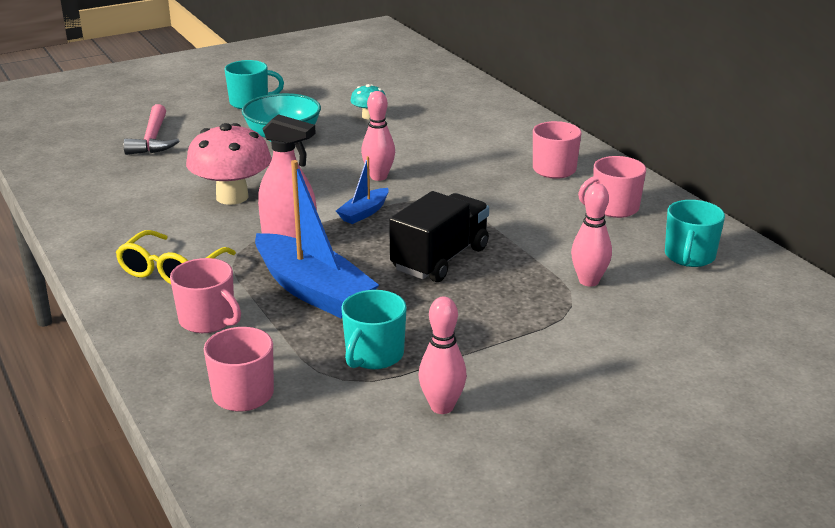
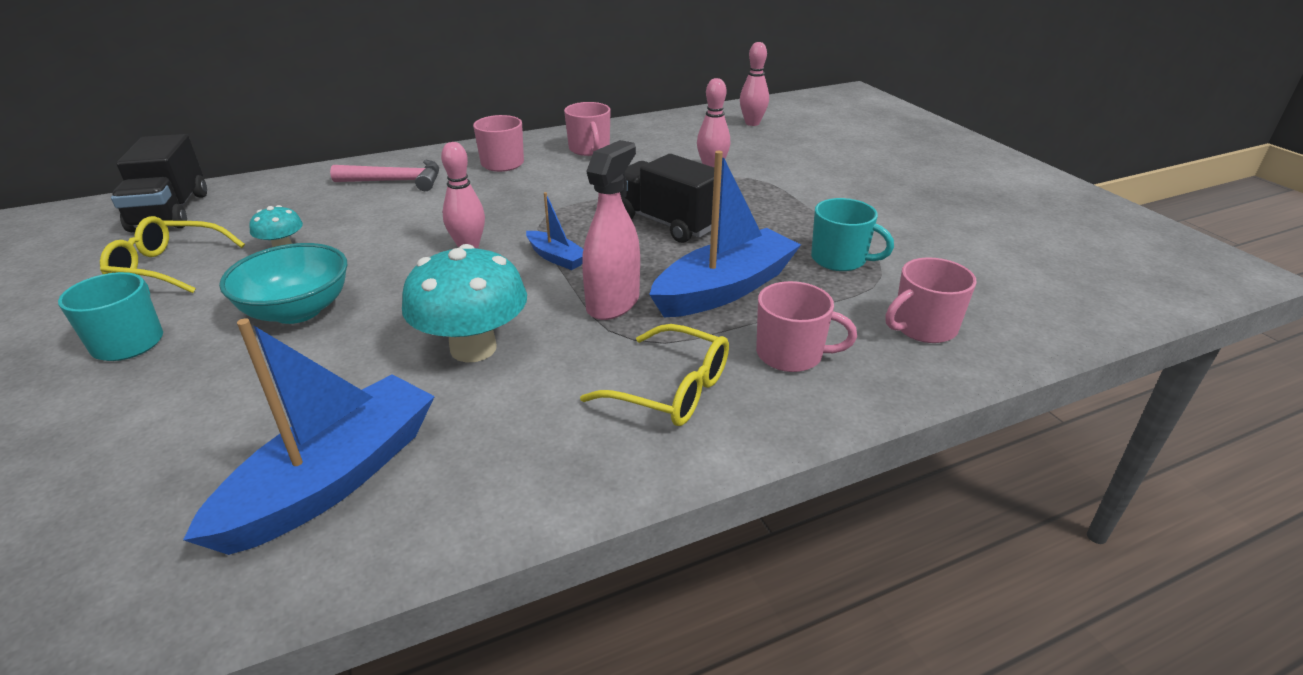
camera: 85 degrees left, 5 degrees up
(113, 177) = (334, 479): none -> blue boat
(153, 139) = (194, 443): pink hammer -> pink hammer (396, 181)
(208, 320) = (791, 354): pink mug -> pink mug turned 60 degrees clockwise
(232, 197) = (473, 348): pink mushroom -> turquoise mushroom
(339, 91) = (169, 267): none -> yellow glasses
(419, 73) = (171, 212): none -> black truck
(442, 407) = (907, 234): pink bowling pin -> pink bowling pin (752, 123)
(689, 256) = (677, 134): turquoise mug -> none

